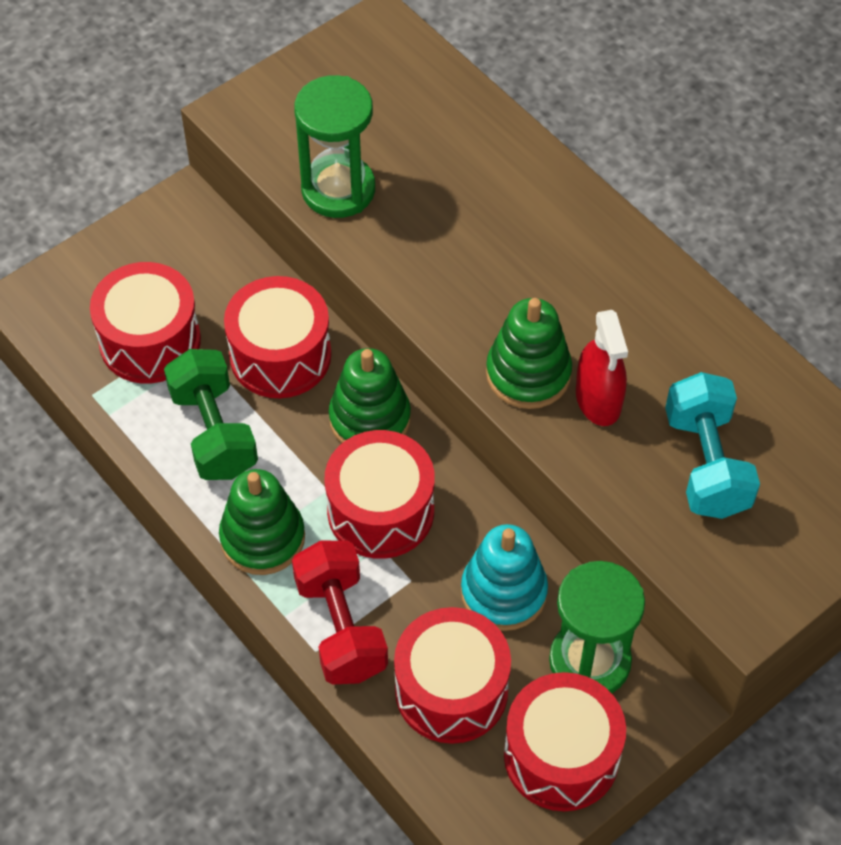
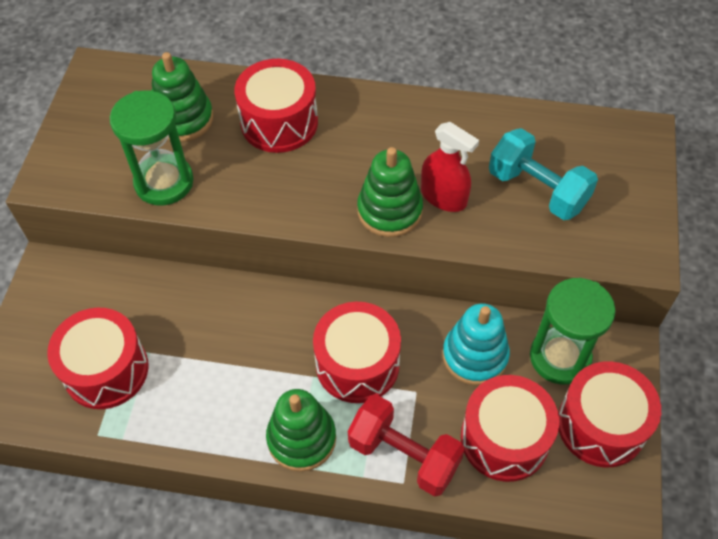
camera: 40 degrees left, 0 degrees up
(214, 432) = (205, 396): green dumbbell -> none
(280, 355) = (203, 316): red drum -> red drum (279, 122)
(370, 419) = (296, 314): green stacking toy -> green stacking toy (183, 119)

